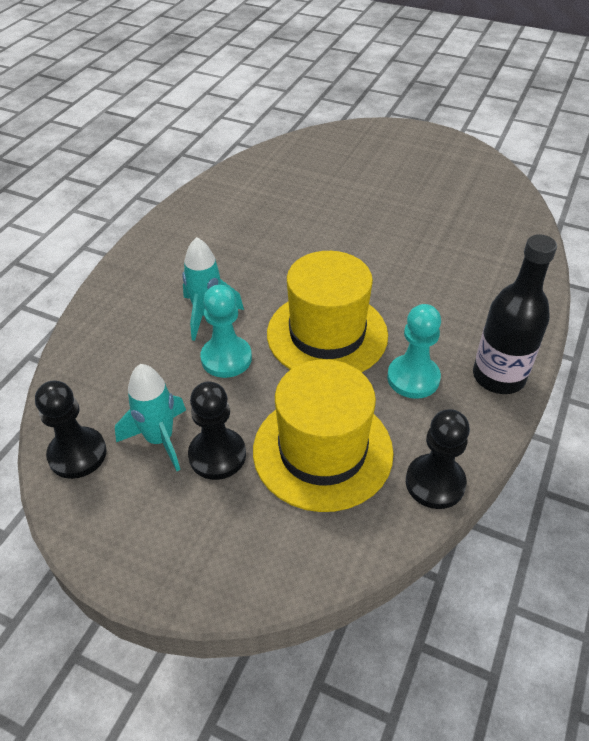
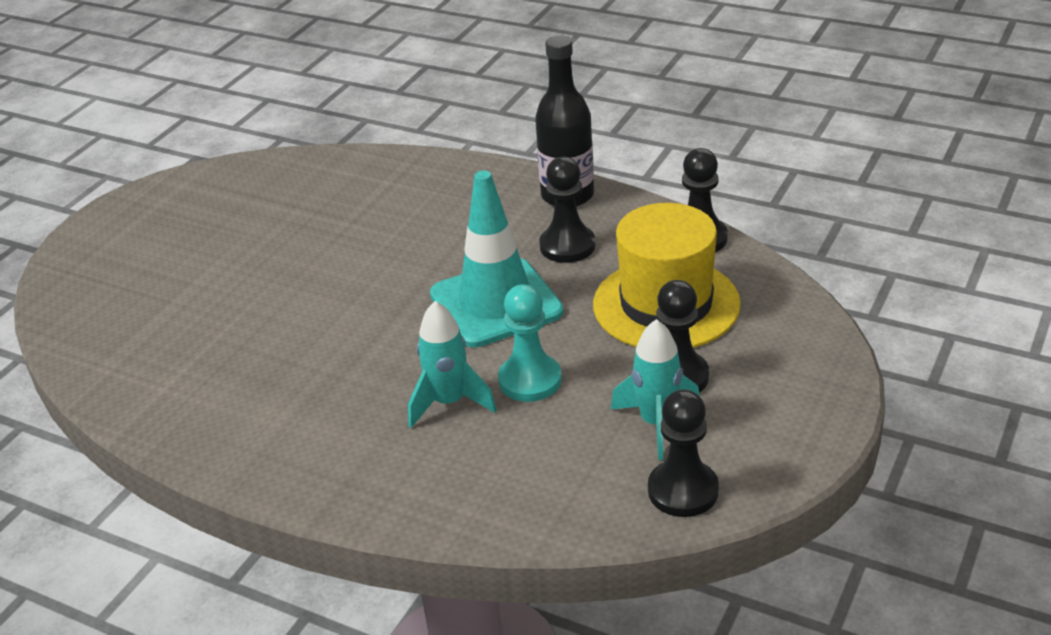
camera: 85 degrees left, 10 degrees down
(327, 334) = (496, 303): yellow hat -> turquoise traffic cone
(413, 378) = (567, 246): turquoise pawn -> black pawn

